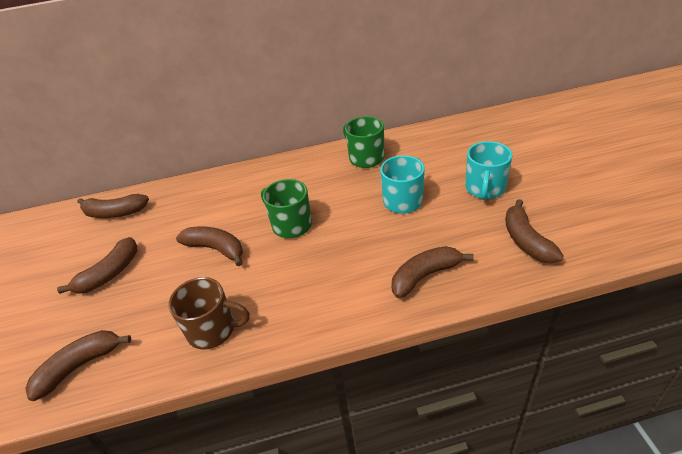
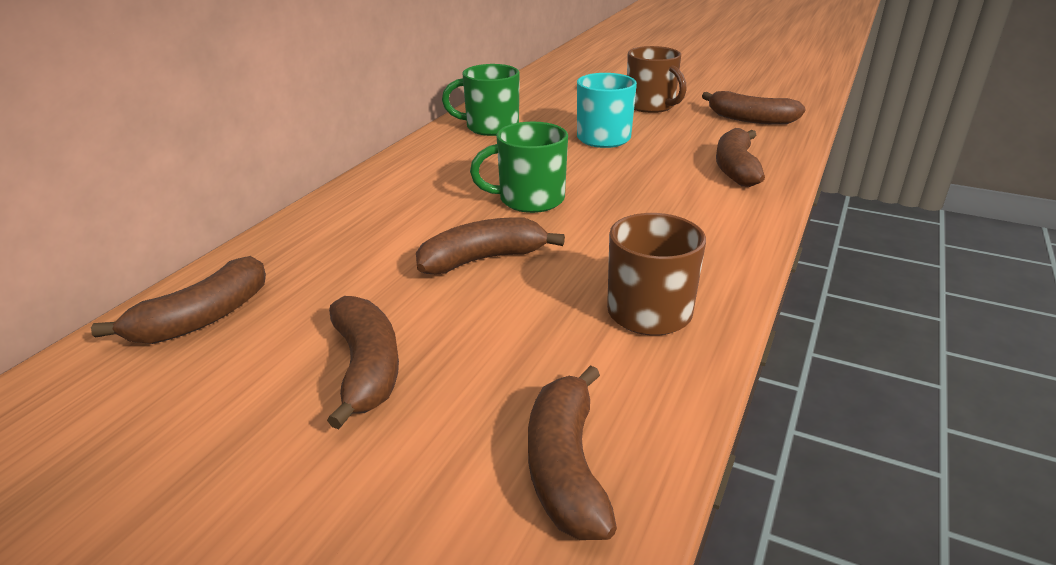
camera: 55 degrees left, 10 degrees down
(485, 189) = (651, 106): turquoise mug -> brown mug

